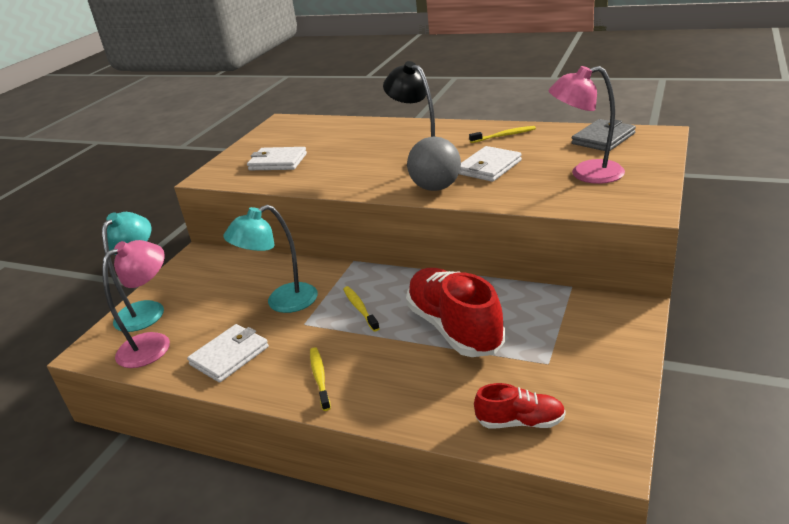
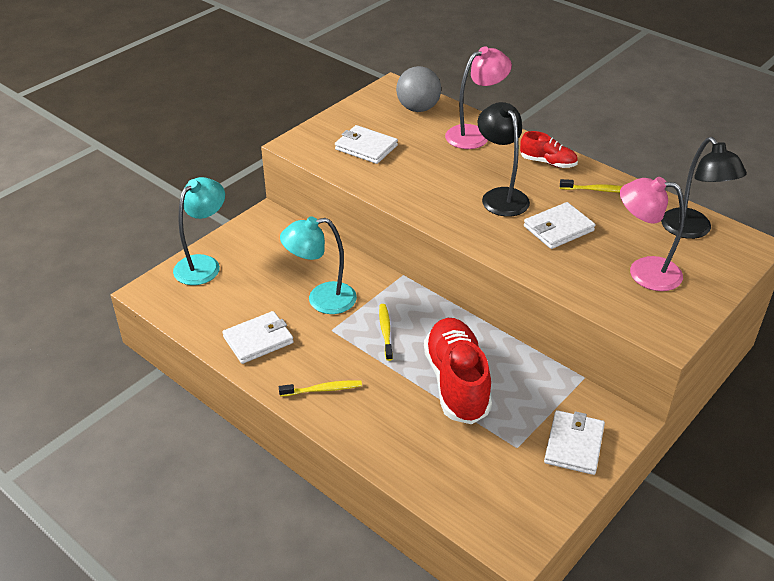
camera: 15 degrees right, 10 degrees up
(153, 344) = (200, 304): pink lamp -> pink lamp (475, 134)
(319, 378) = (323, 389): yellow toothbrush -> yellow toothbrush turned 75 degrees clockwise
(436, 187) = (495, 237): grey ball -> grey ball (418, 108)
(520, 422) = (463, 491): red shoe -> red shoe (547, 162)
(601, 343) = (574, 444): none -> white wallet
(603, 138) = (692, 230): grey wallet -> black lamp

